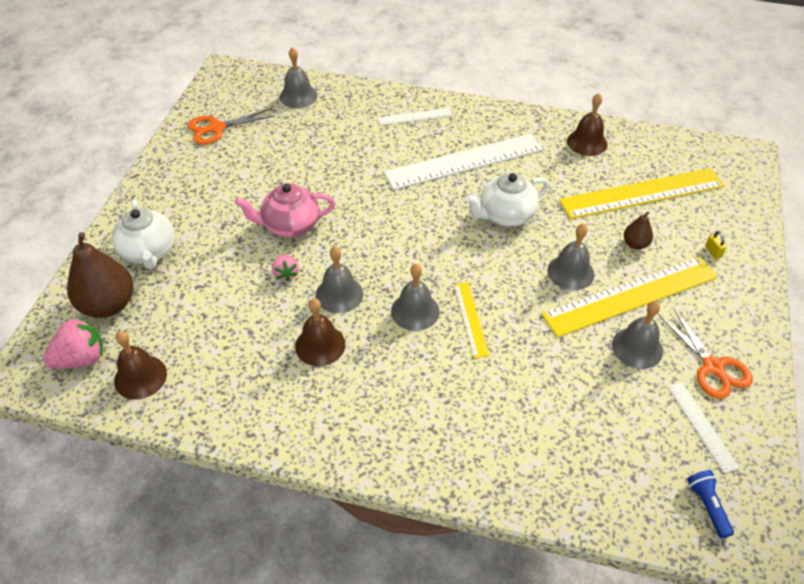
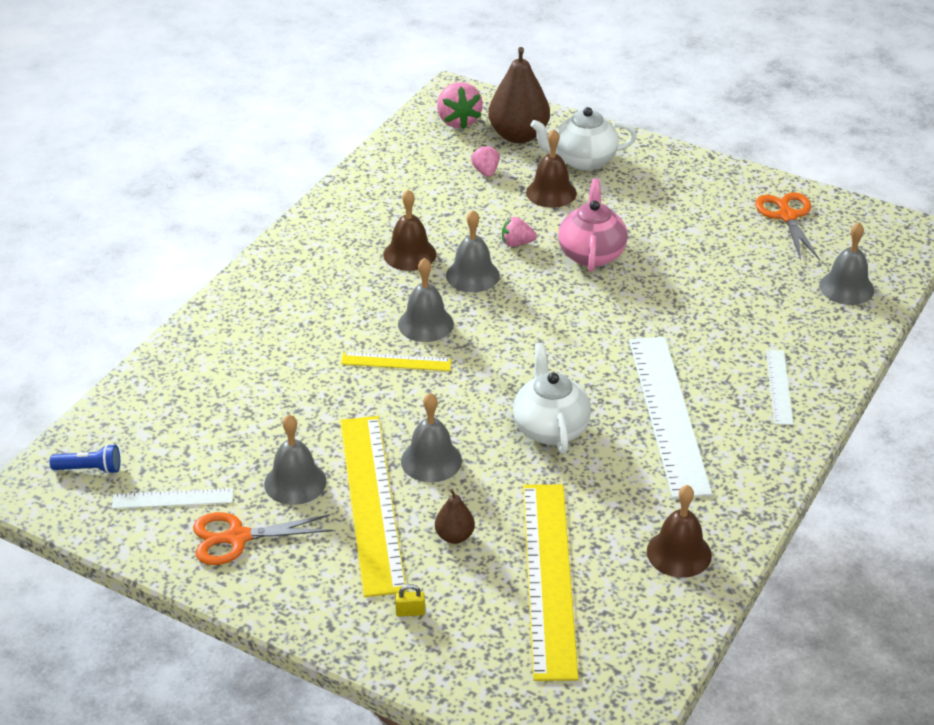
camera: 105 degrees right, 10 degrees down
(140, 377) = (422, 150): brown bell -> brown bell (551, 192)
(175, 317) = (486, 172): none -> pink strawberry

